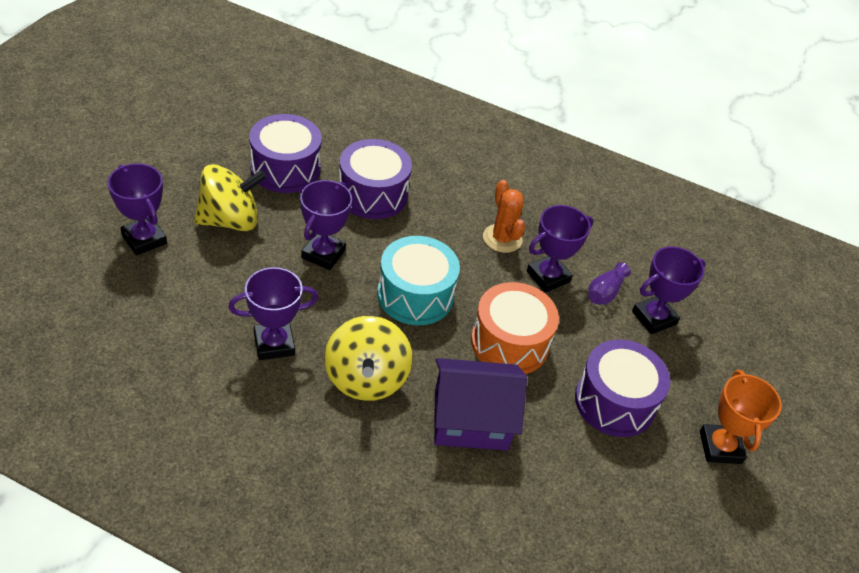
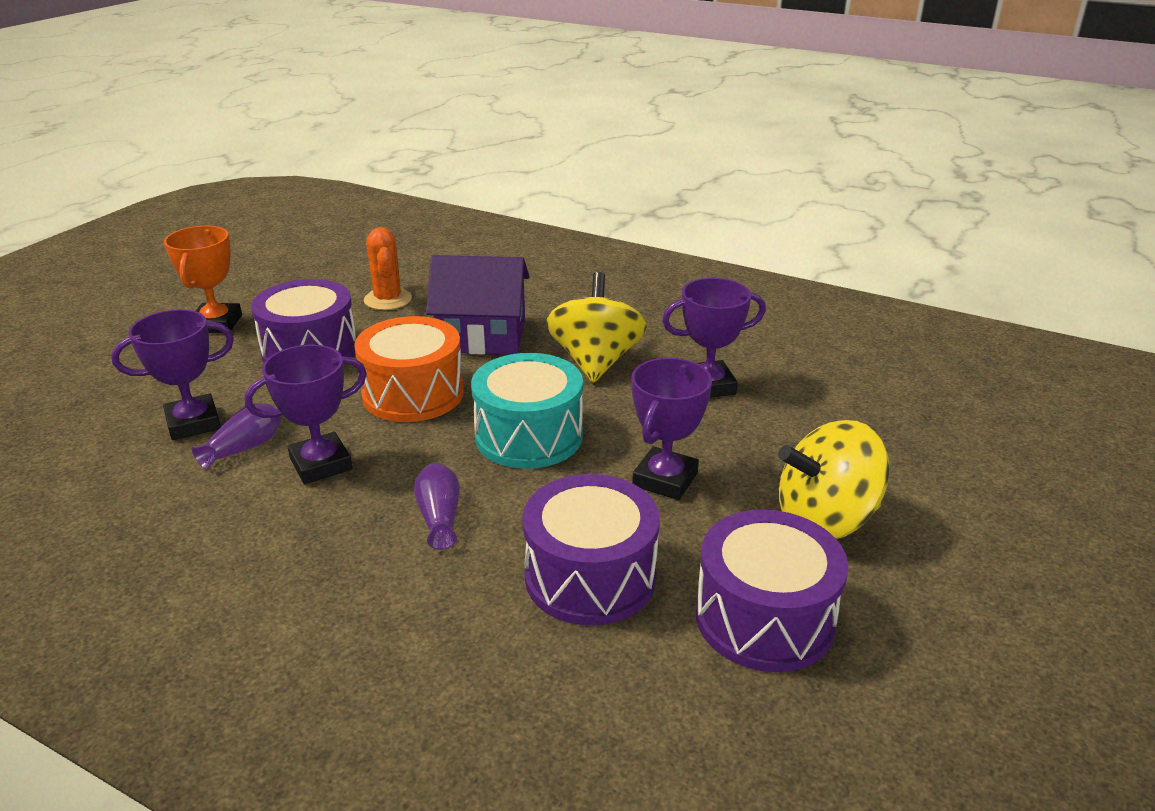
camera: 170 degrees left, 15 degrees down
(144, 239) = (939, 487): purple trophy -> none
(461, 234) = (439, 517): none -> purple vase
(502, 238) = (371, 513): orange cactus -> orange cactus (388, 299)

